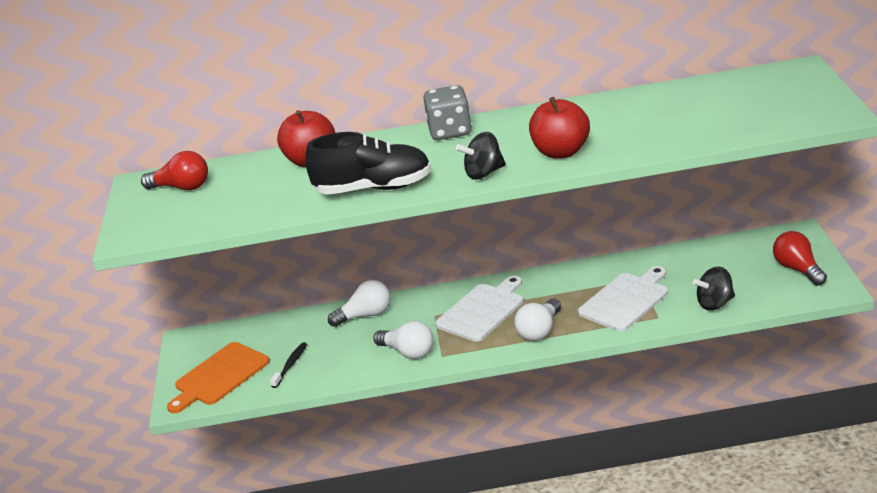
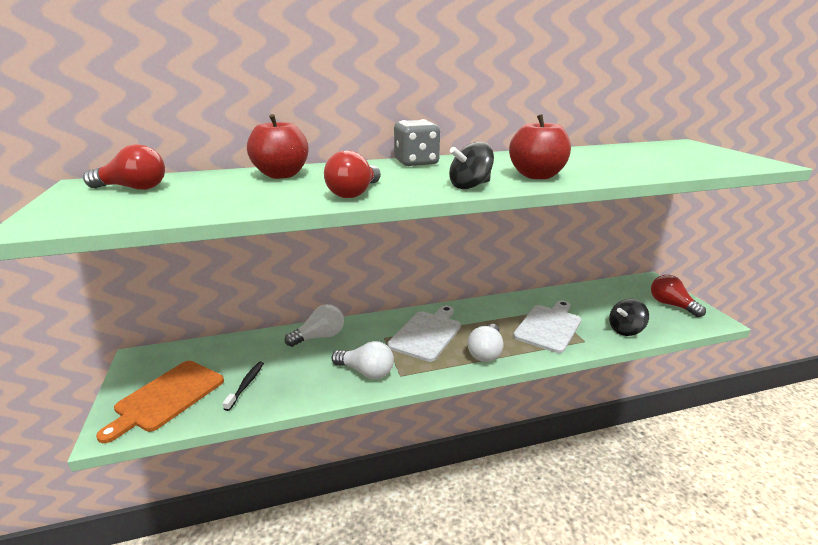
camera: 15 degrees left, 5 degrees down
(373, 188) = (354, 193): black shoe -> red light bulb

